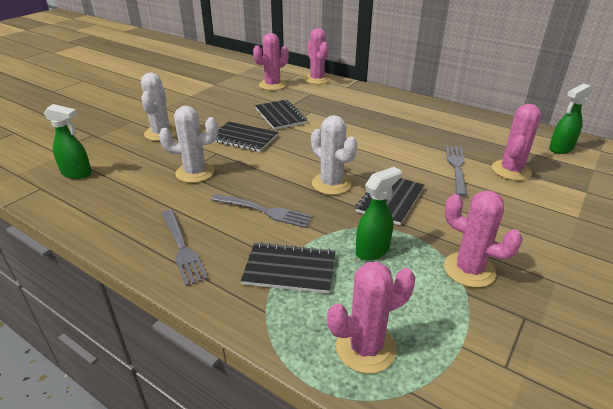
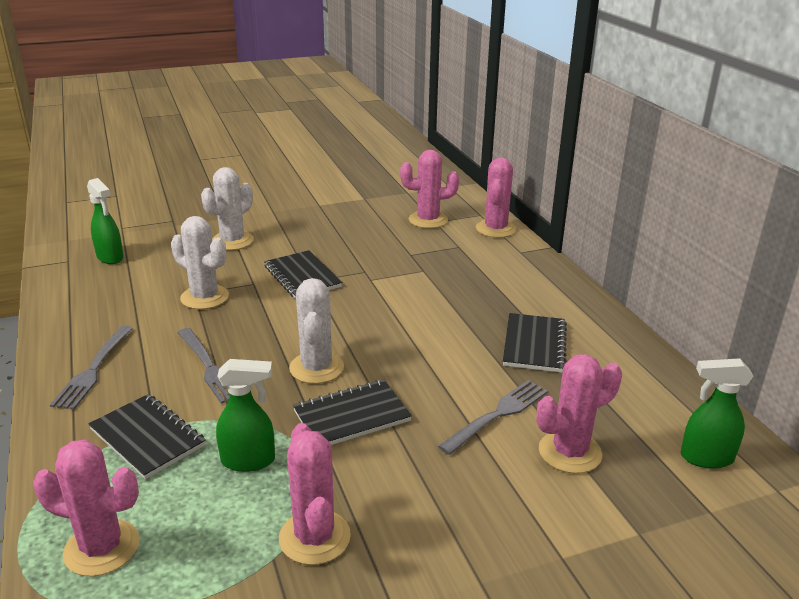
camera: 35 degrees right, 5 degrees down
(280, 116) = (380, 263): black notebook -> black notebook (534, 344)

